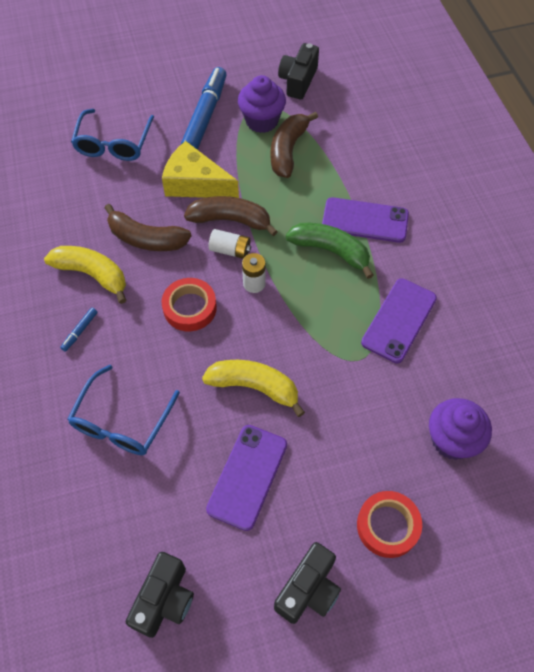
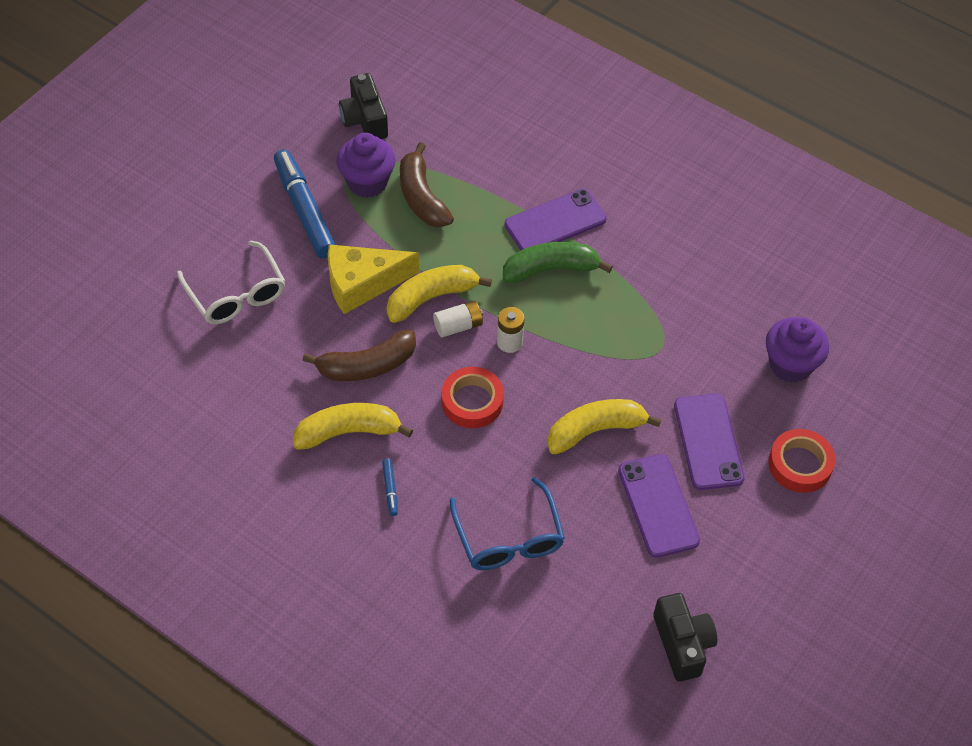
camera: 40 degrees left, 5 degrees down
(113, 144) = (237, 295): blue glasses -> white glasses
(230, 220) = (431, 298): brown banana -> yellow banana
(308, 589) = (783, 554): black camera -> none
(399, 320) = (664, 294): purple phone -> purple phone (708, 442)

